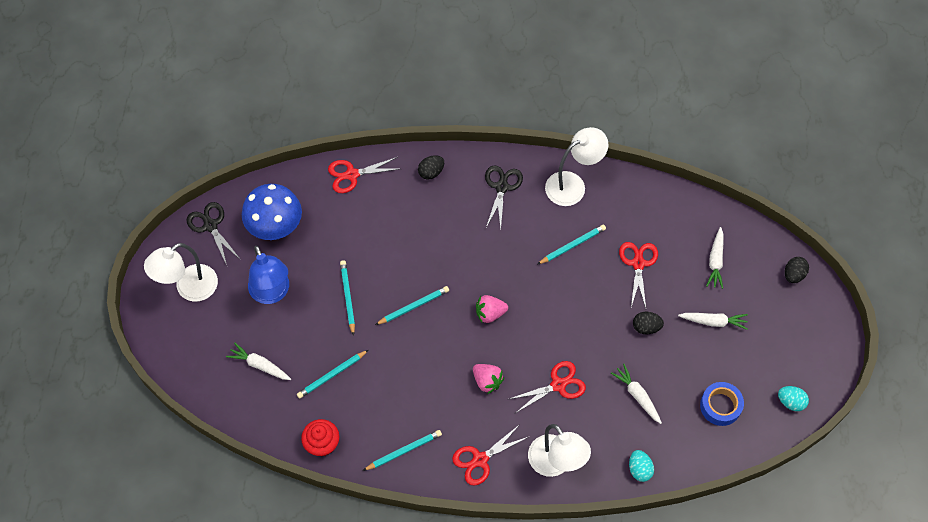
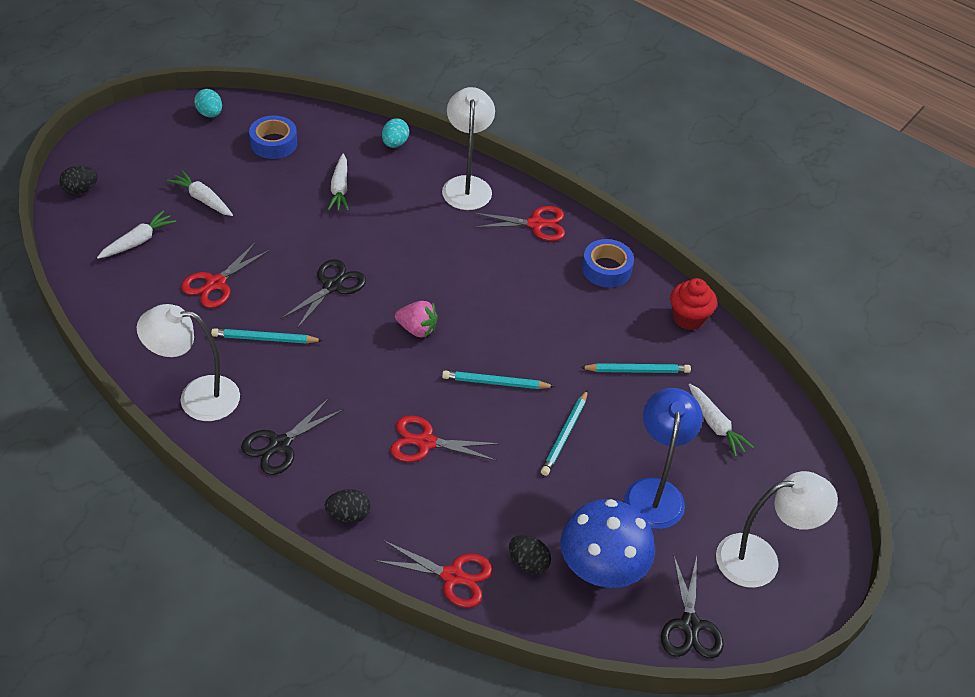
camera: 150 degrees left, 15 degrees down
(404, 451) = (606, 269): turquoise pencil -> blue tape
(487, 381) = (474, 276): pink strawberry -> none
(558, 385) = (406, 236): red scissors -> red scissors (426, 442)
(568, 310) = (332, 286): none -> black scissors
(646, 327) = (271, 230): black egg -> black egg (528, 563)

